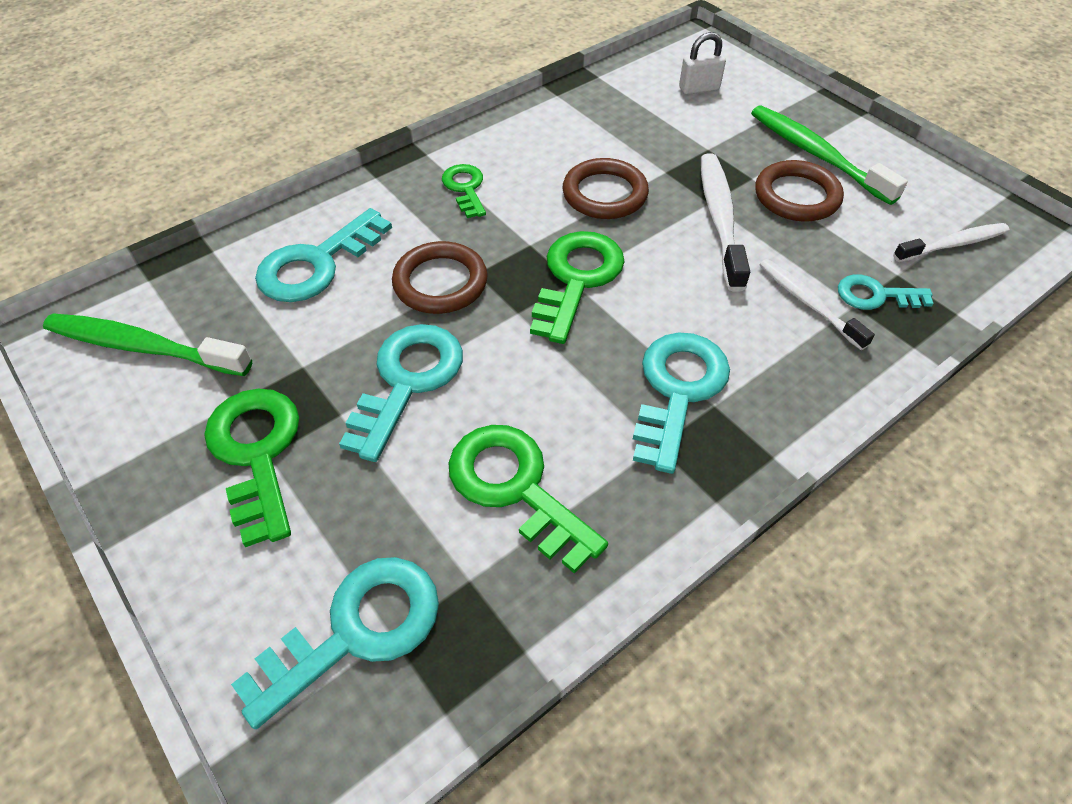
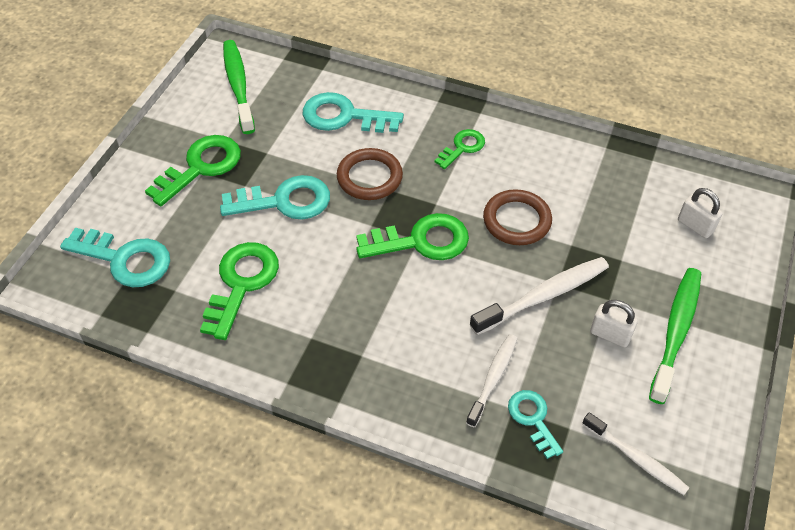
camera: 60 degrees right, 0 degrees up
(677, 390) = (361, 331): turquoise key -> none
(796, 196) = (610, 335): brown ring -> white padlock

